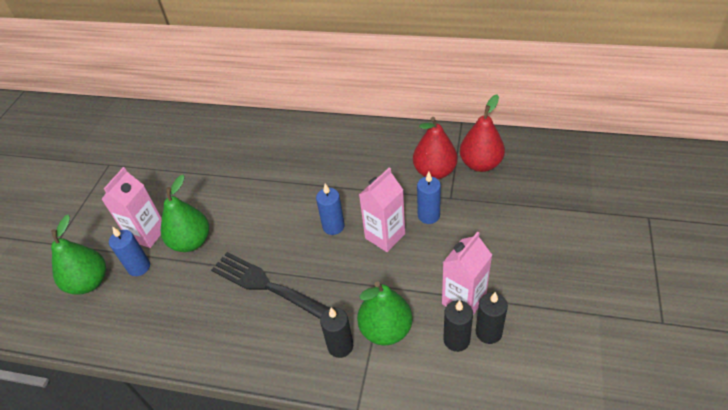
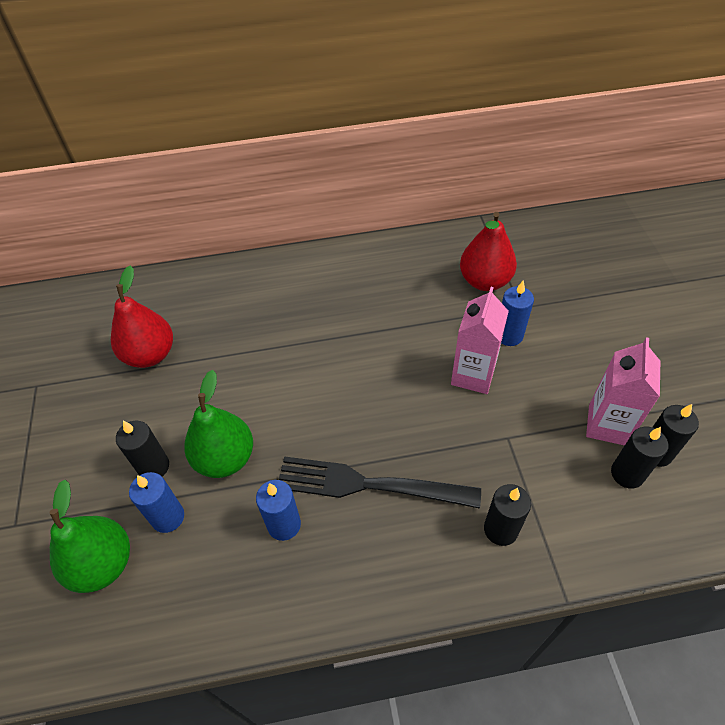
camera: 25 degrees left, 5 degrees up
(147, 234) = (154, 467): pink carton -> black candle
(333, 226) = (403, 381): blue candle -> blue candle (284, 525)
(386, 329) = (542, 489): green pear -> none
(480, 164) = (531, 259): red pear -> red pear (150, 354)

